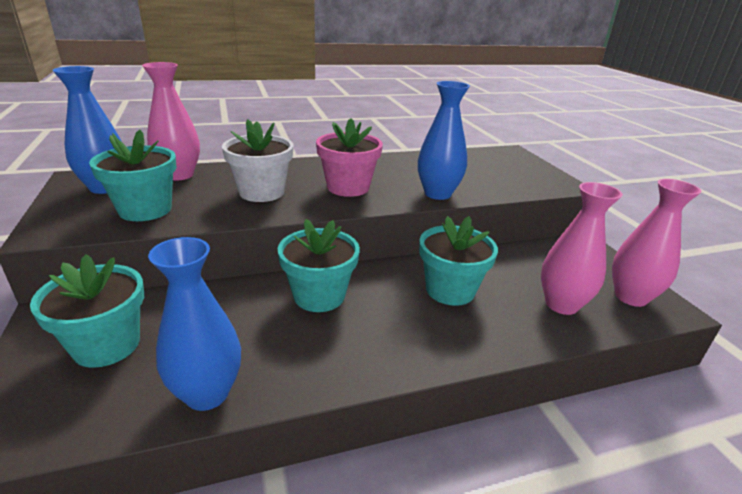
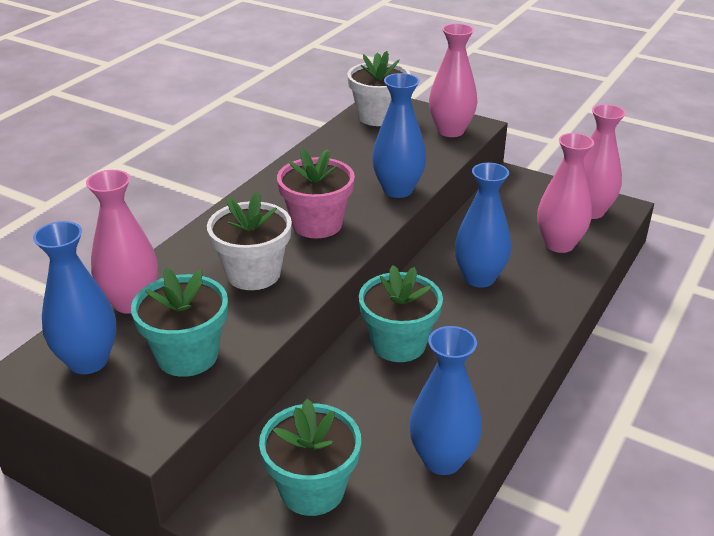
camera: 40 degrees left, 5 degrees up
(450, 290) = (479, 278): turquoise flower pot -> blue vase
(495, 156) = (378, 116): none -> white flower pot
(540, 181) = (450, 131): none -> pink vase

